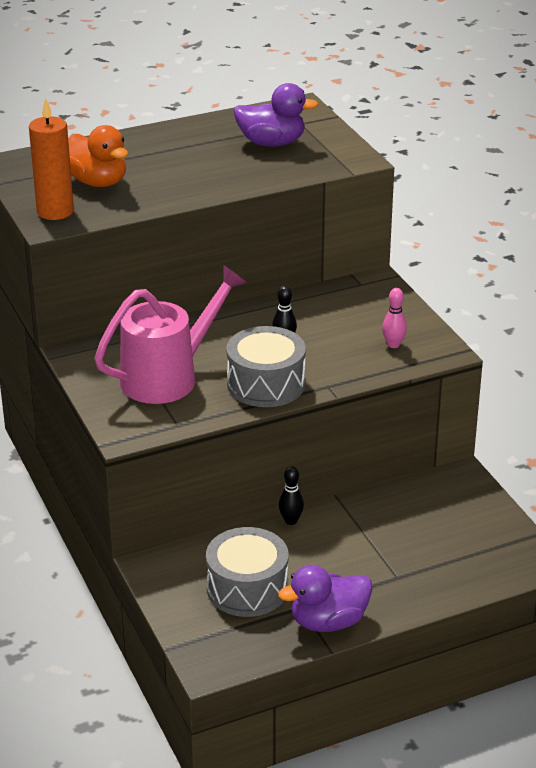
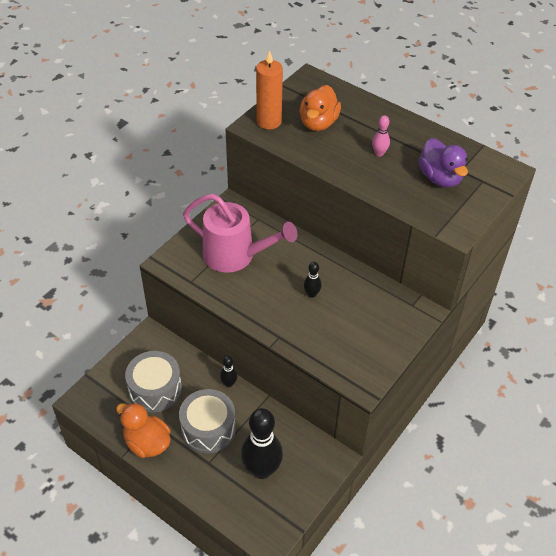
camera: 60 degrees right, 15 degrees up
(266, 384) = (259, 304): grey drum -> grey drum (208, 428)
(328, 622) = (147, 443): purple duck -> orange duck
(393, 344) = (351, 352): pink bowling pin -> pink bowling pin (379, 153)
(439, 536) = (262, 470): none -> black bowling pin

